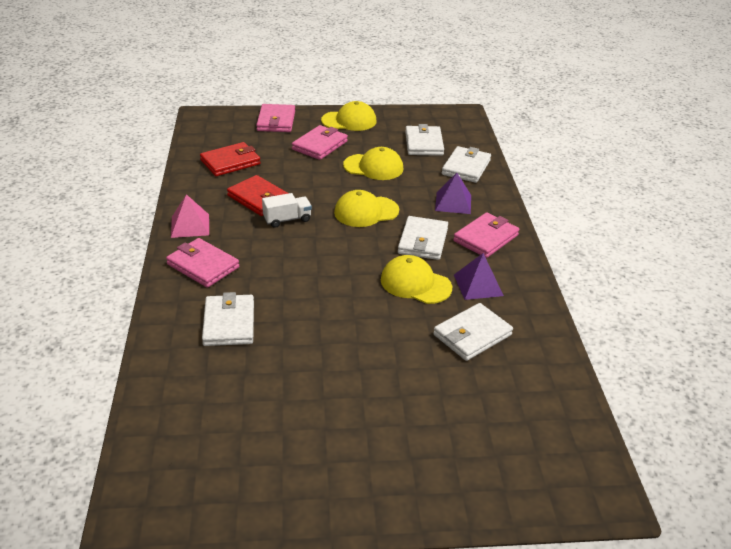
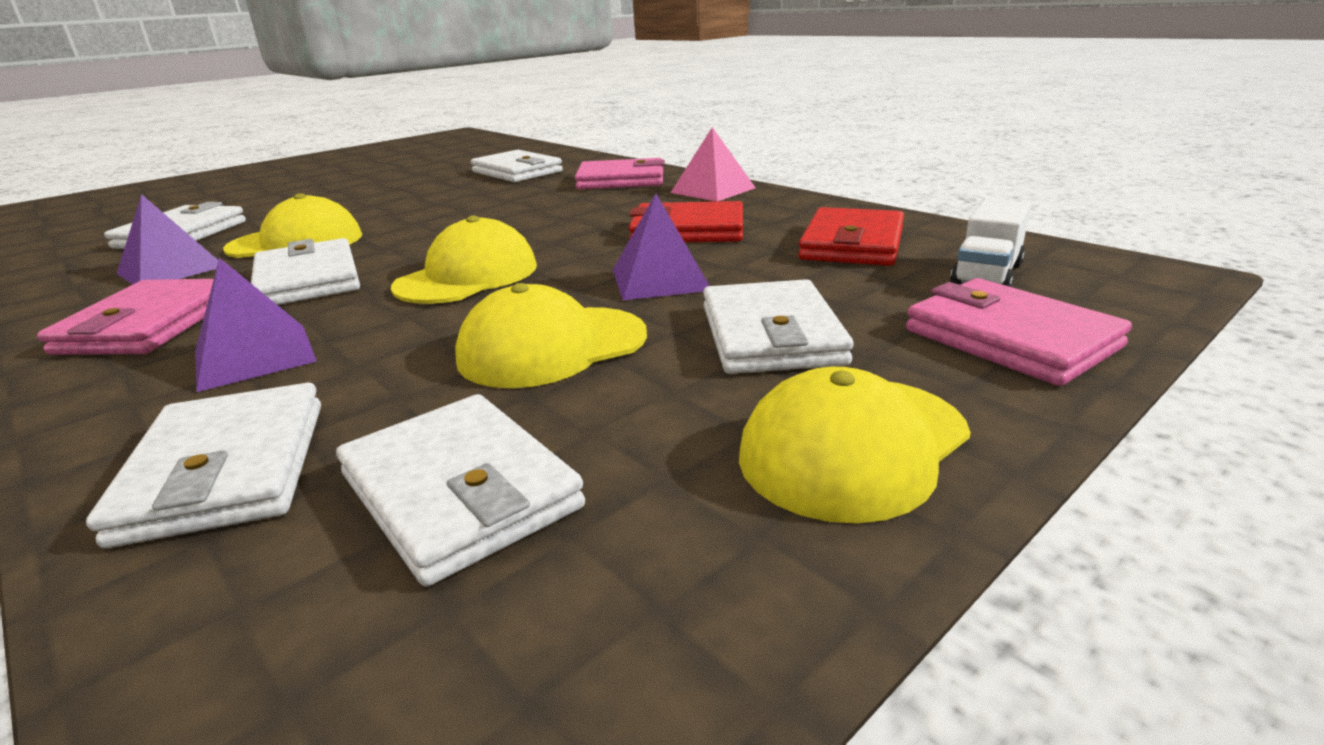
camera: 145 degrees right, 10 degrees down
(287, 219) = (595, 229): white truck -> white truck (986, 275)
(312, 177) = (660, 279): none -> purple pyramid
(320, 145) = (770, 335): pink wallet -> white wallet

